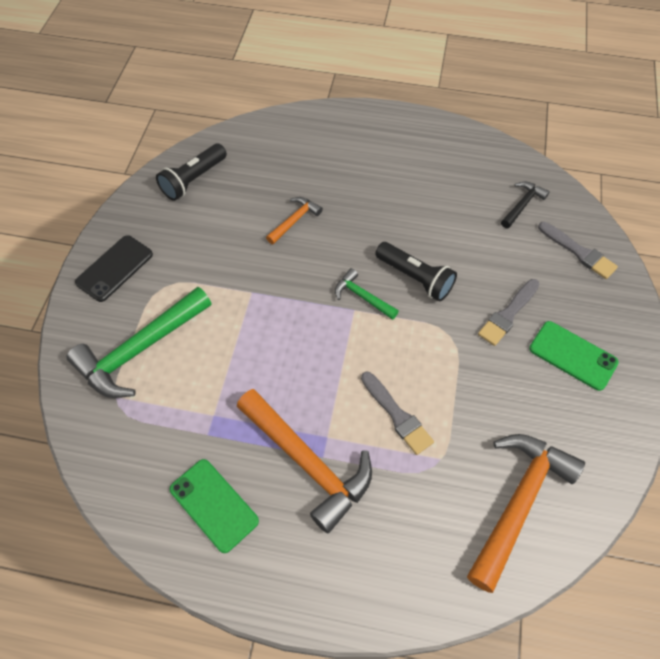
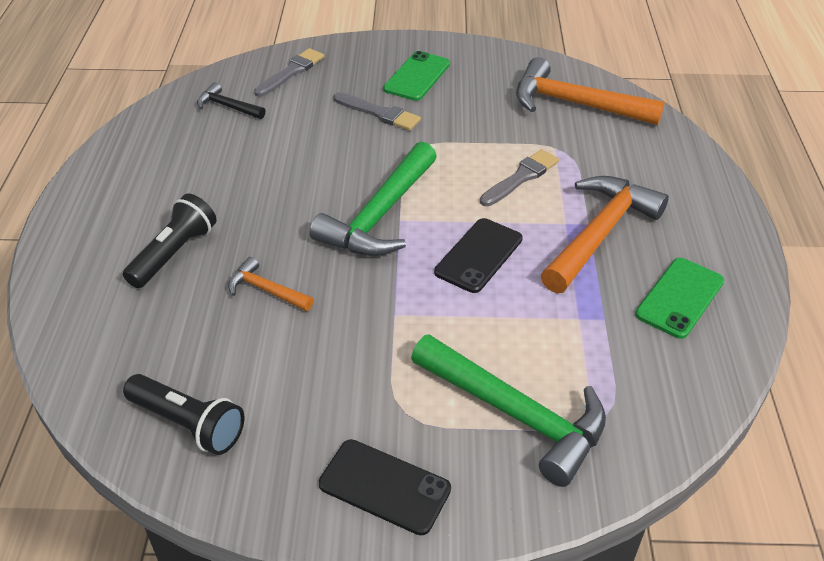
camera: 100 degrees left, 15 degrees down
(300, 359) = (479, 255): none -> black phone
(362, 297) = (380, 215): green hammer -> green hammer, size x2.02
(415, 278) = (345, 177): black flashlight -> black flashlight (174, 253)

